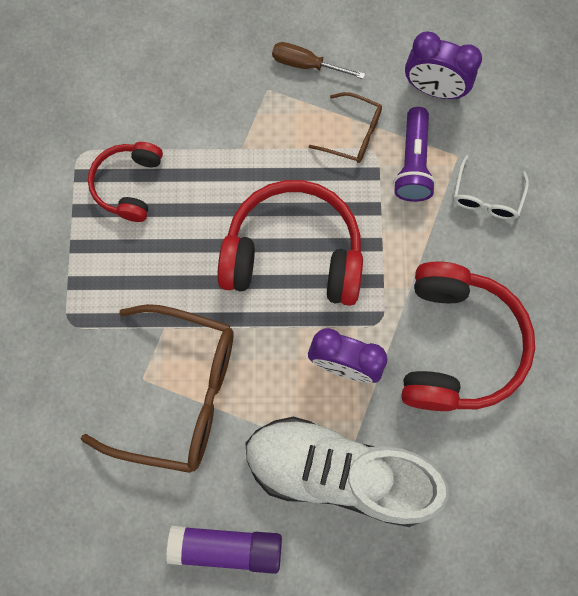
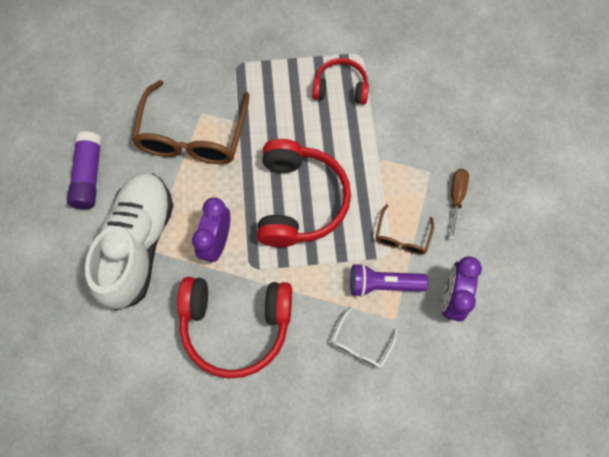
camera: 85 degrees right, 5 degrees down
(486, 197) = (361, 344): white glasses -> white glasses turned 75 degrees counterclockwise

